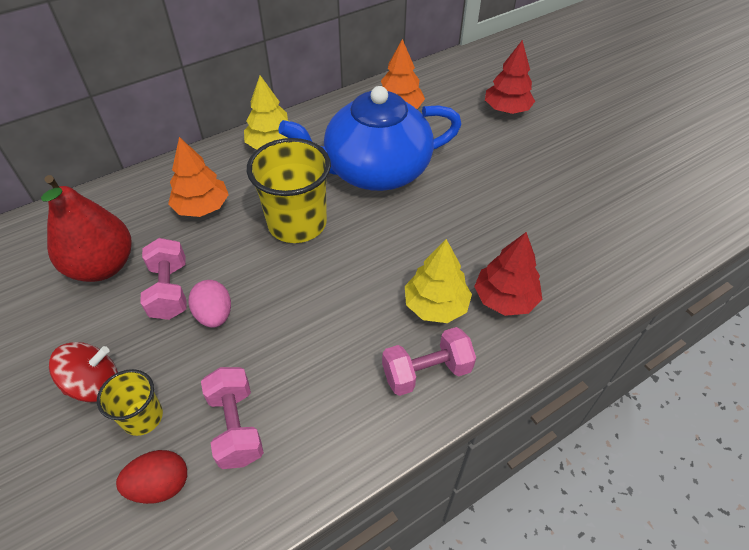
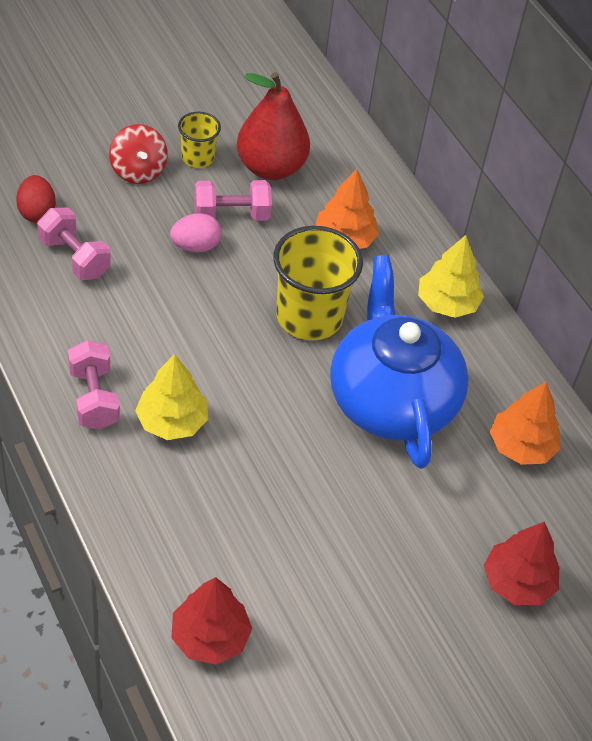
camera: 90 degrees right, 0 degrees up
(142, 417) = (99, 200): yellow cup -> yellow cup (197, 157)
(236, 426) = (74, 258): pink dumbbell -> pink dumbbell turned 60 degrees clockwise
(505, 298) = (168, 487): red tree -> red tree (210, 637)

